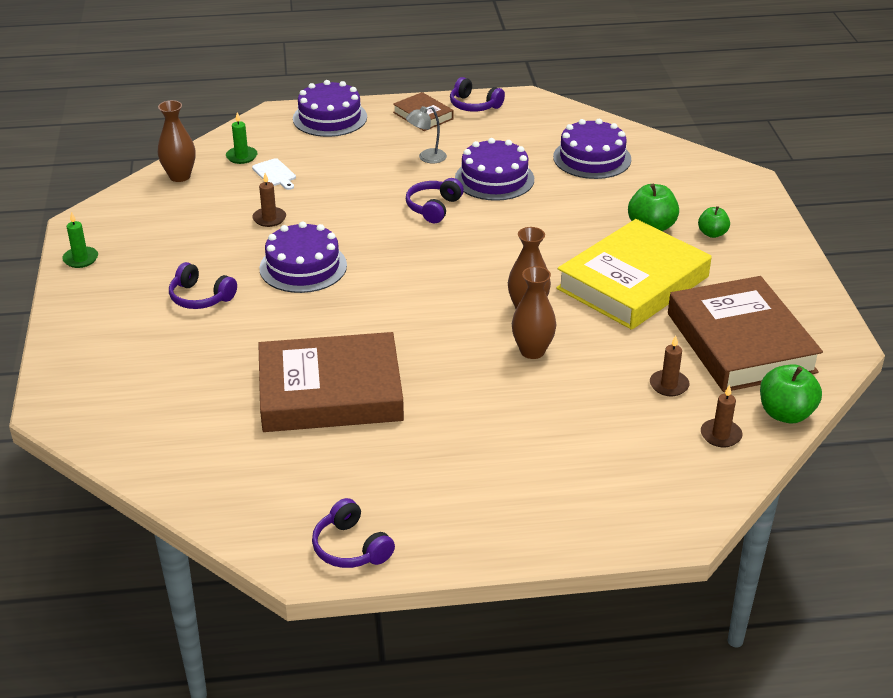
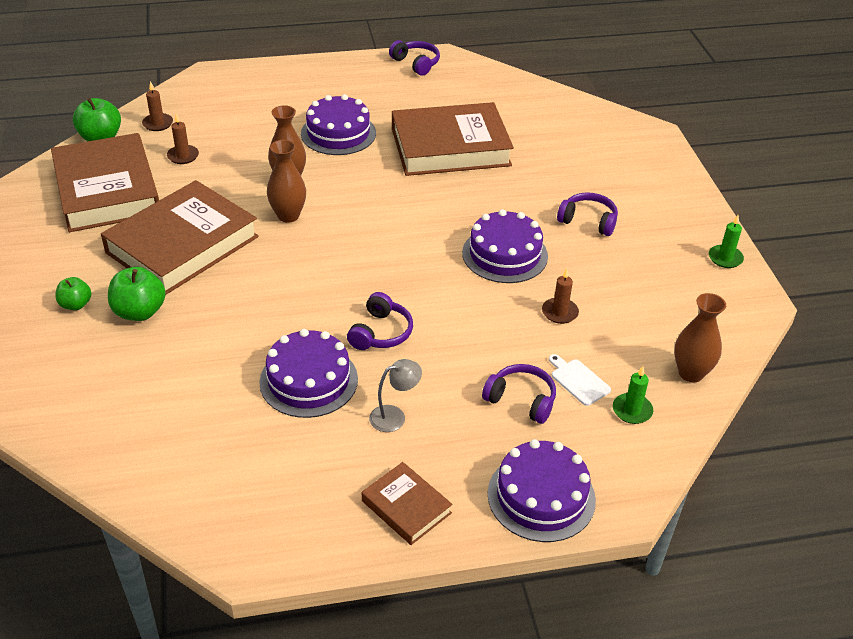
camera: 175 degrees right, 5 degrees up
(474, 105) = (330, 536): purple headphones -> purple headphones (521, 400)
(592, 158) = (177, 422): purple cake -> purple cake (338, 133)
(633, 283) = (182, 244): yellow book -> brown book

